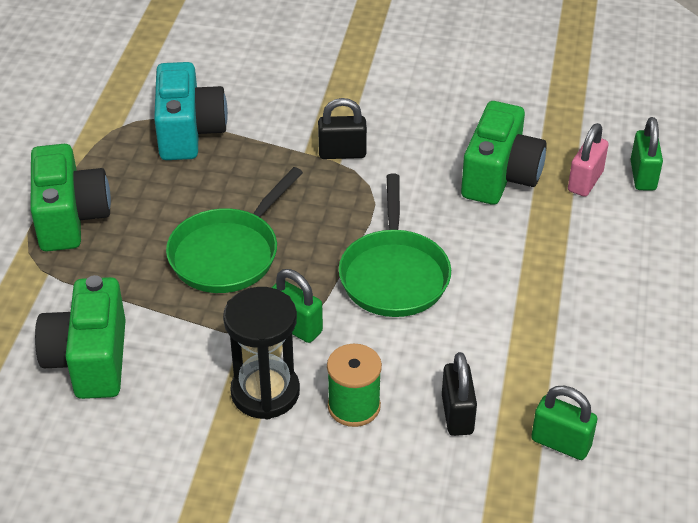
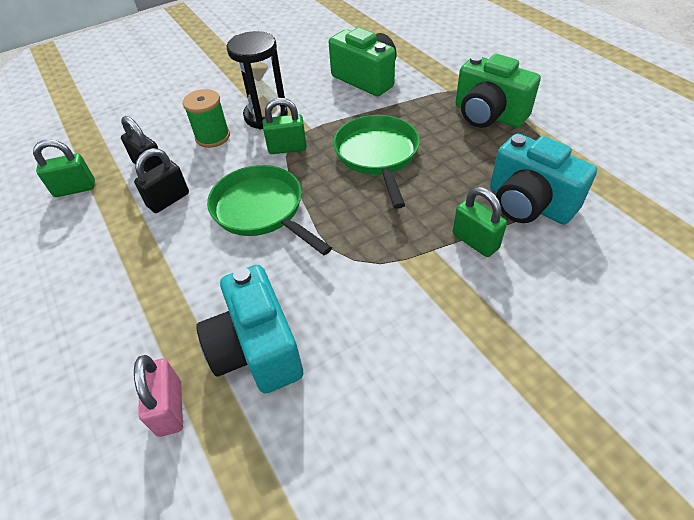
camera: 140 degrees right, 5 degrees up
(342, 153) = (407, 270): black padlock -> black padlock (168, 200)
(500, 176) = (257, 349): green camera -> turquoise camera
(643, 176) = (108, 467): green padlock -> green padlock (475, 241)

